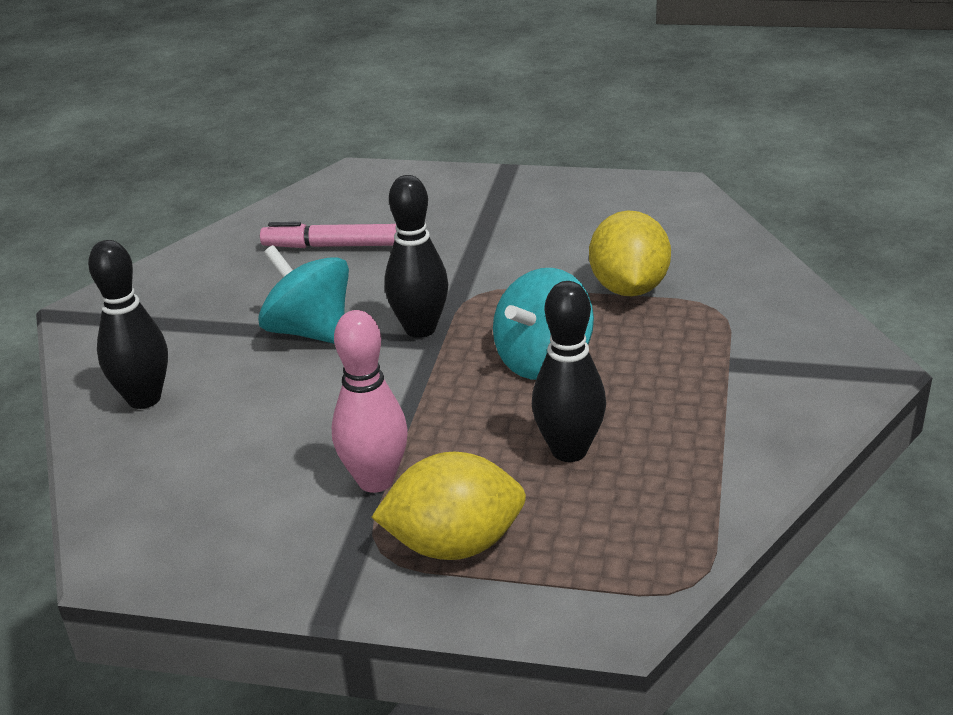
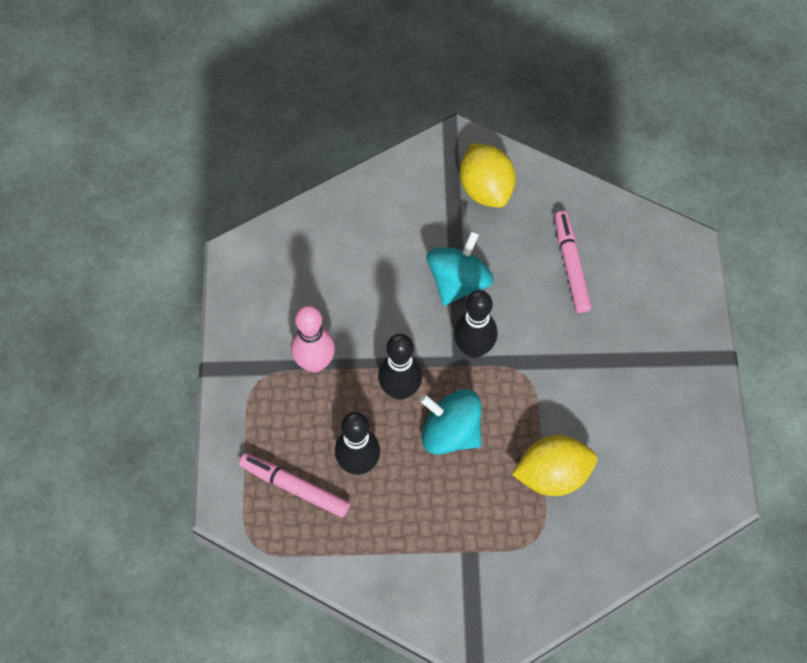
camera: 75 degrees right, 30 degrees up
(144, 399) = (370, 213): black bowling pin -> black bowling pin (400, 390)
(454, 545) = (267, 417): yellow lemon -> yellow lemon (485, 189)
(595, 524) = (294, 488): none -> pink marker

